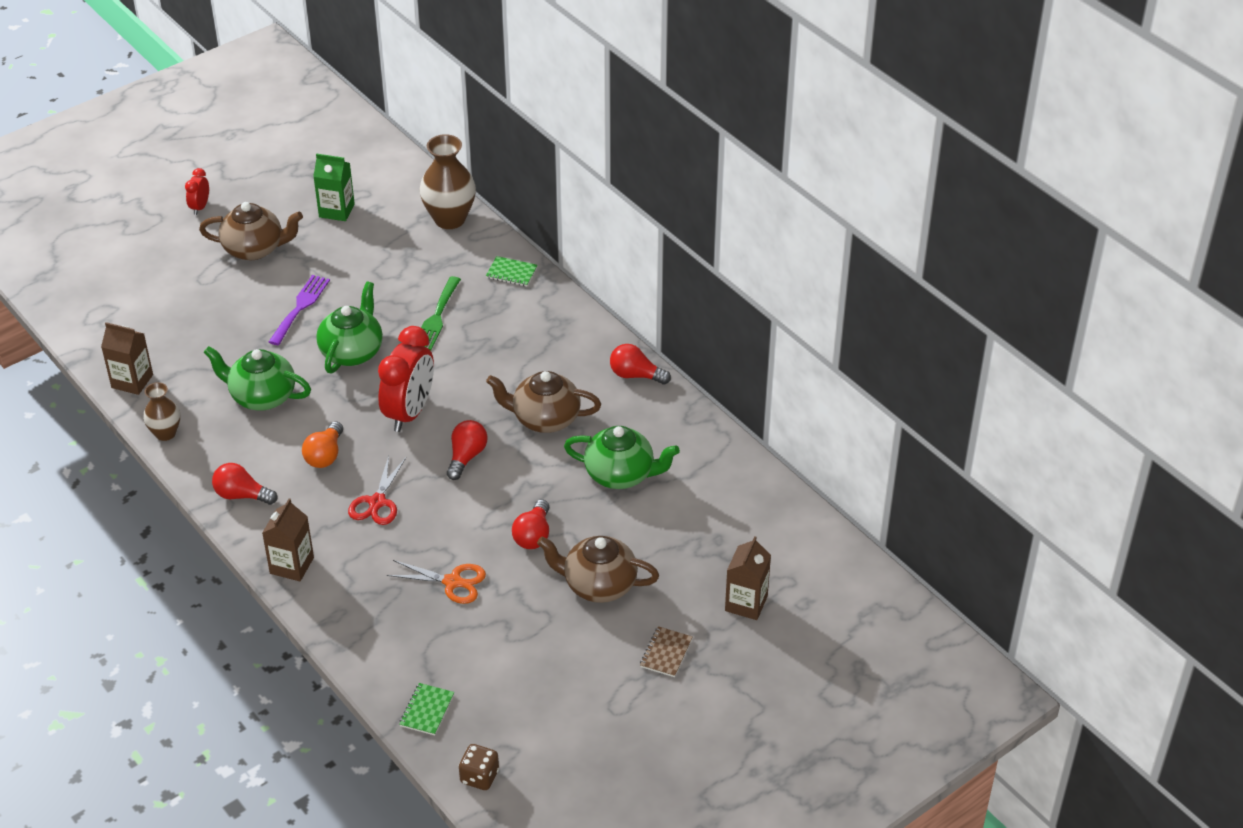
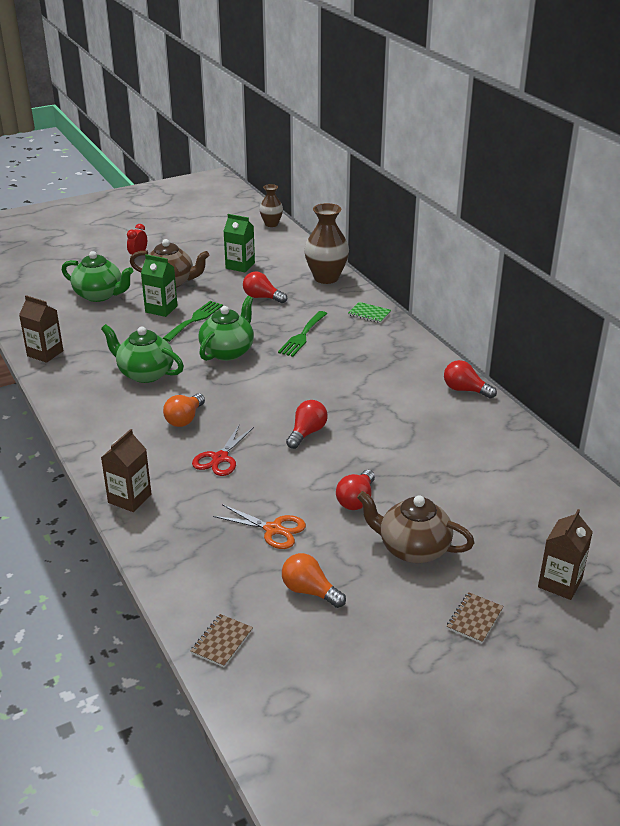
camera: 10 degrees right, 10 degrees down
(165, 433) = (57, 390): brown vase -> brown vase (271, 224)
(242, 495) = (104, 440): red light bulb -> red light bulb (262, 297)
(254, 295) = (161, 309): none -> green carton
(300, 307) = (195, 320): purple fork -> green fork
(409, 412) = (265, 396): red clock -> none
(427, 710) = (222, 642): green notebook -> brown notebook
(479, 777) = (261, 717): brown dice -> none
(502, 646) = (310, 591): none -> orange light bulb
(545, 419) = (381, 413): brown teapot -> none
(620, 474) = (444, 461): green teapot -> green teapot (99, 295)

